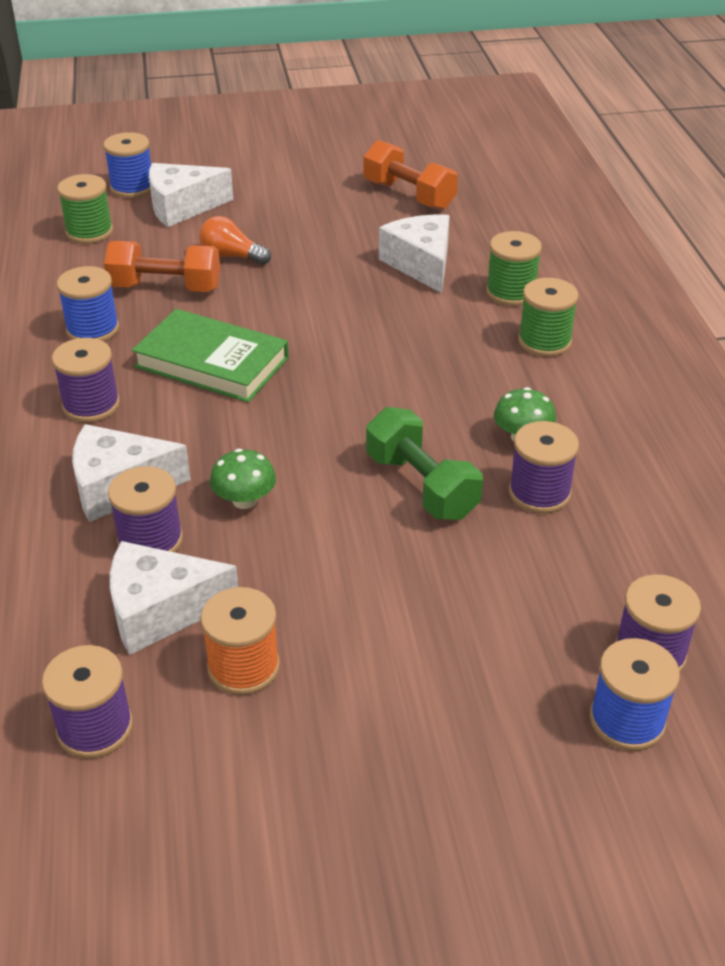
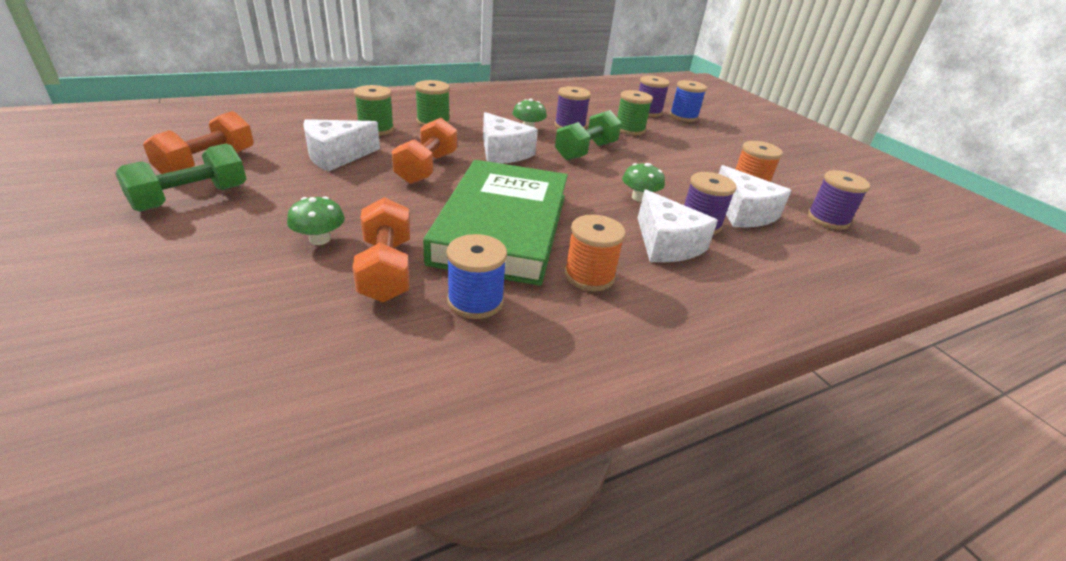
camera: 110 degrees left, 5 degrees down
(89, 232) = (242, 358): green spool -> green spool (629, 129)
(91, 405) = (589, 276): purple spool -> orange spool
(132, 187) = (100, 346): blue spool -> none
(182, 207) = (187, 289): white cheese -> white cheese (503, 152)
(212, 362) = (502, 227): green book -> green book, size x1.53
(231, 256) = (319, 239): orange light bulb -> green mushroom
(331, 195) = (191, 198): none -> green dumbbell
(377, 324) = (427, 168): none -> orange dumbbell

